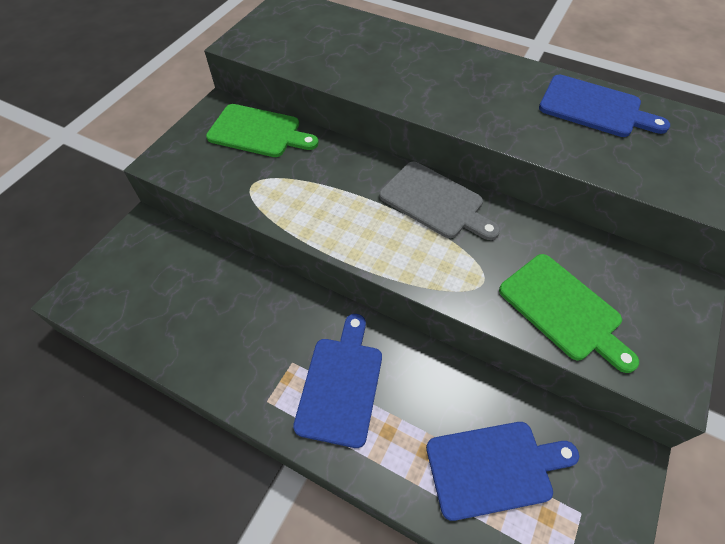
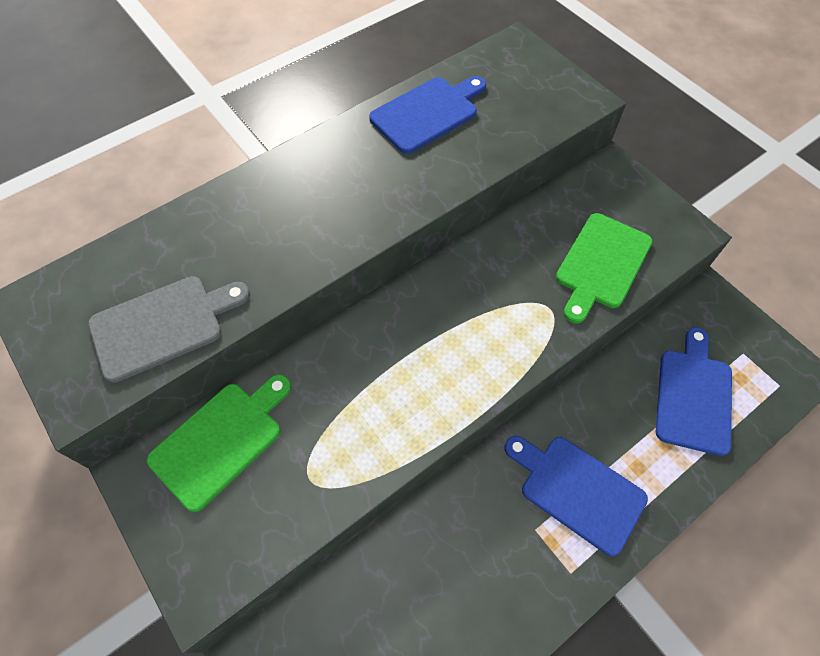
camera: 65 degrees left, 5 degrees up
(435, 202) = (436, 301): grey cutting board -> grey cutting board (163, 325)
(563, 309) = (601, 264): green cutting board -> green cutting board turned 135 degrees clockwise

